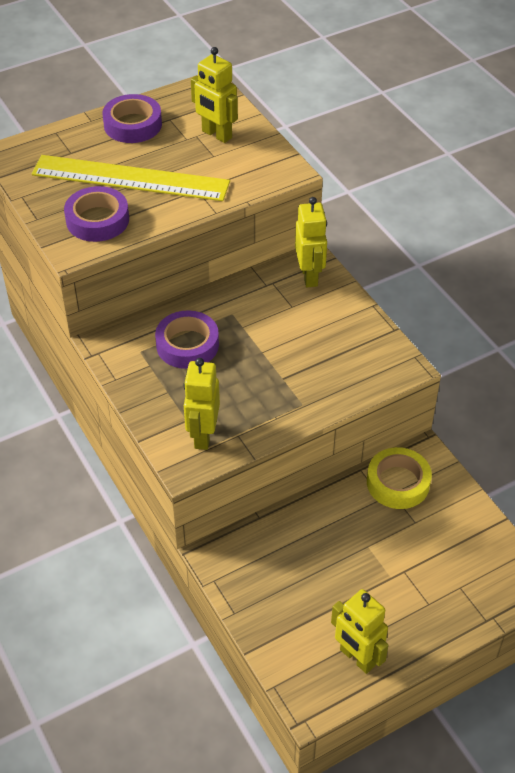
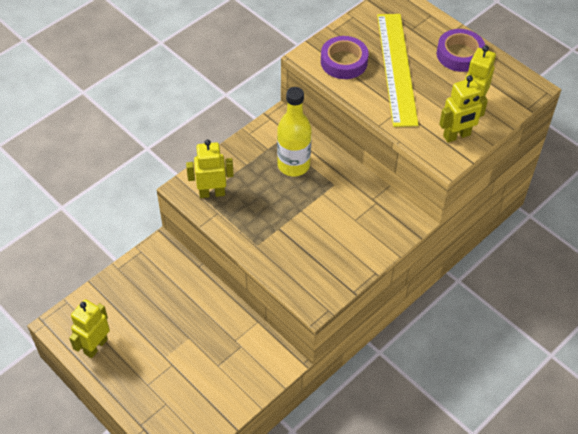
camera: 75 degrees right, 5 degrees up
(187, 345) = (293, 165): purple tape -> yellow bottle
(309, 276) = (392, 225): yellow robot -> yellow robot (457, 136)
(398, 483) = (251, 348): yellow tape -> none

